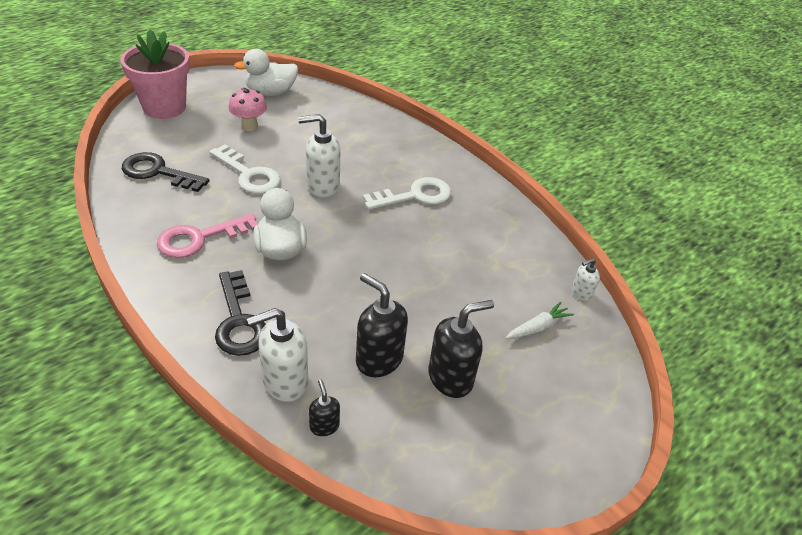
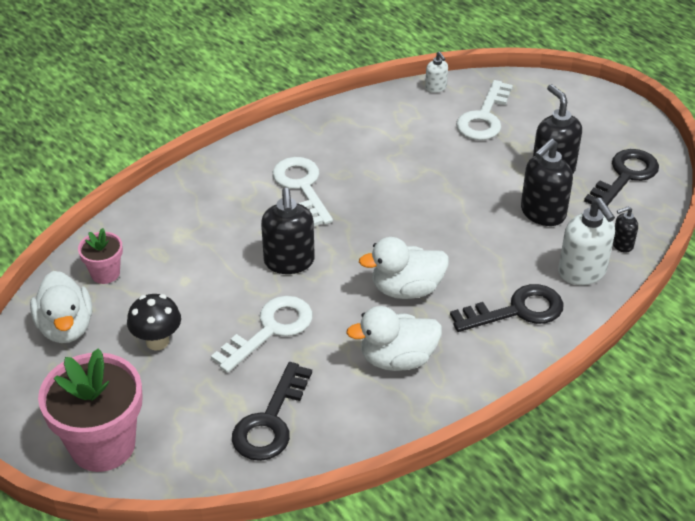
camera: 85 degrees left, 0 degrees up
(200, 238) = (397, 359): pink key -> white duck
(249, 126) = (157, 341): pink mushroom -> black mushroom
(320, 106) = (105, 273): none -> pink flower pot
(322, 186) = (289, 262): white soap dispenser -> black soap dispenser
(445, 450) = (625, 176): none -> black key
(537, 327) = (484, 117): white carrot -> white key

